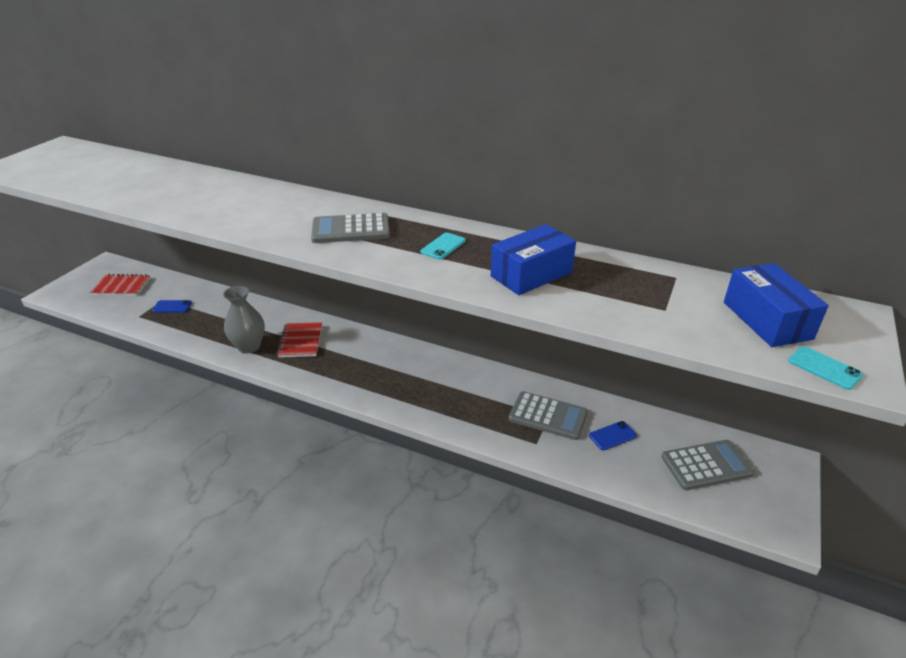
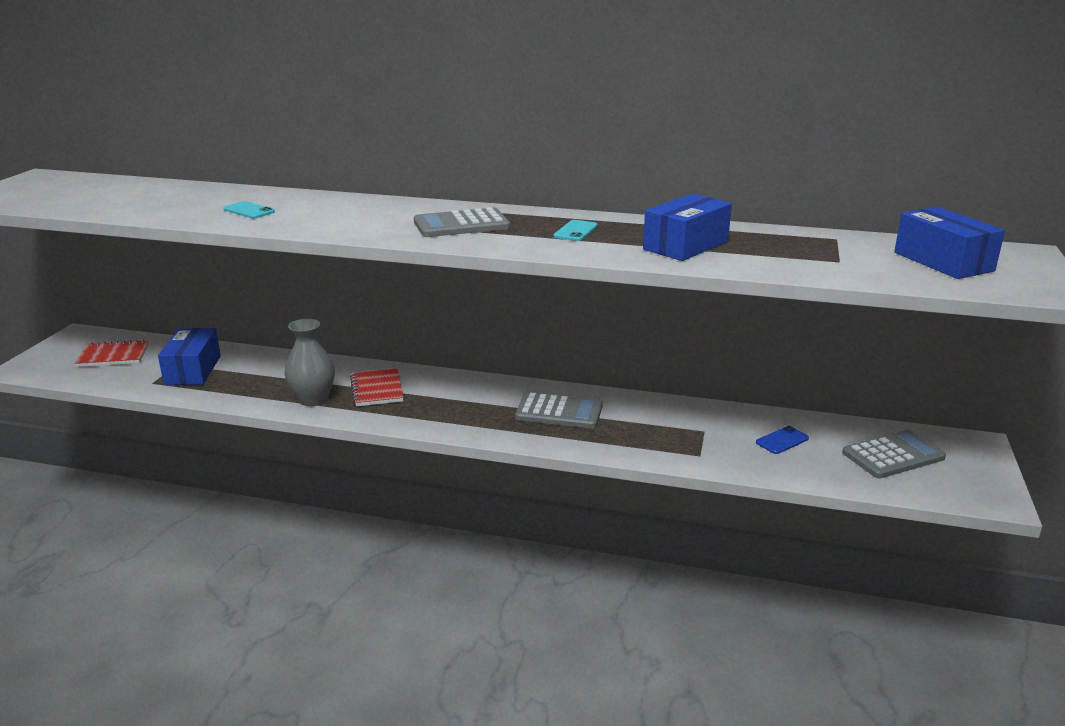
camera: 10 degrees left, 10 degrees down
(172, 307) = (193, 370): blue phone -> blue box
(548, 416) = (703, 430): grey calculator -> grey calculator (559, 412)
(824, 368) = (1014, 289): turquoise phone -> turquoise phone (249, 211)

